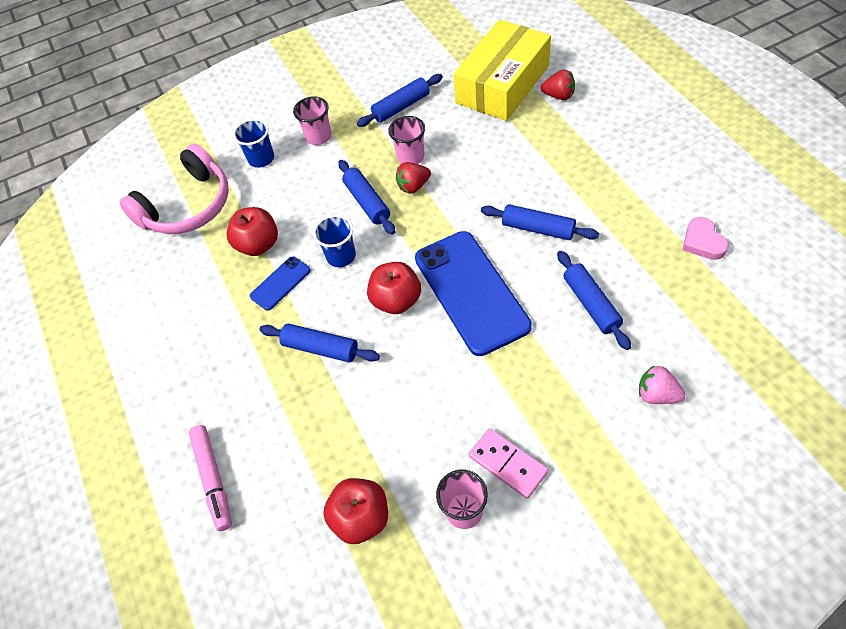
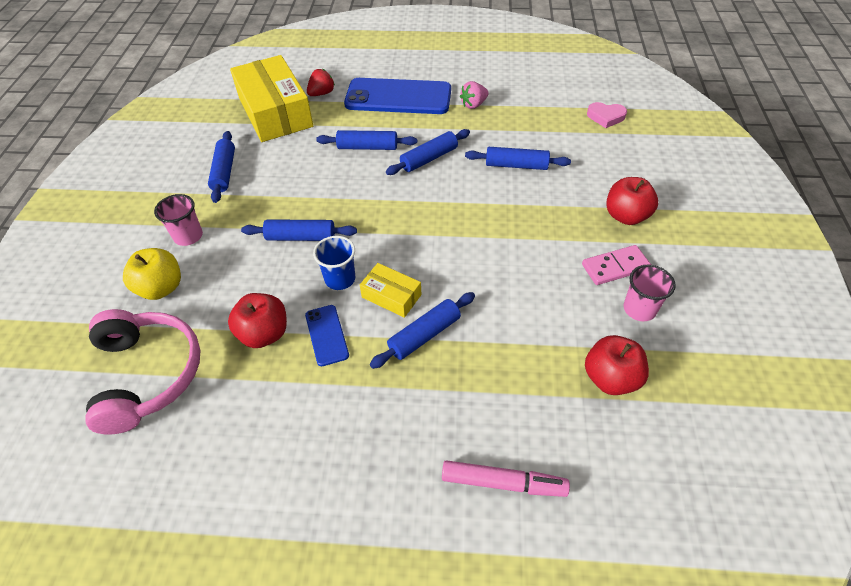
camera: 65 degrees left, 5 degrees down
(261, 159) = (161, 288): blue cup -> yellow apple
(346, 301) = (391, 296): none -> yellow box
(396, 300) = (420, 264): red apple -> red apple (626, 216)
(411, 157) = (284, 190): pink cup -> none
(413, 186) = (316, 202): red strawberry -> none
(471, 292) = (452, 218): blue phone -> blue phone (398, 97)
(513, 175) = (367, 147): none -> blue rolling pin
(657, 394) = (608, 171): pink strawberry -> pink strawberry (473, 105)
(703, 242) = (511, 98): pink heart -> pink heart (605, 117)

